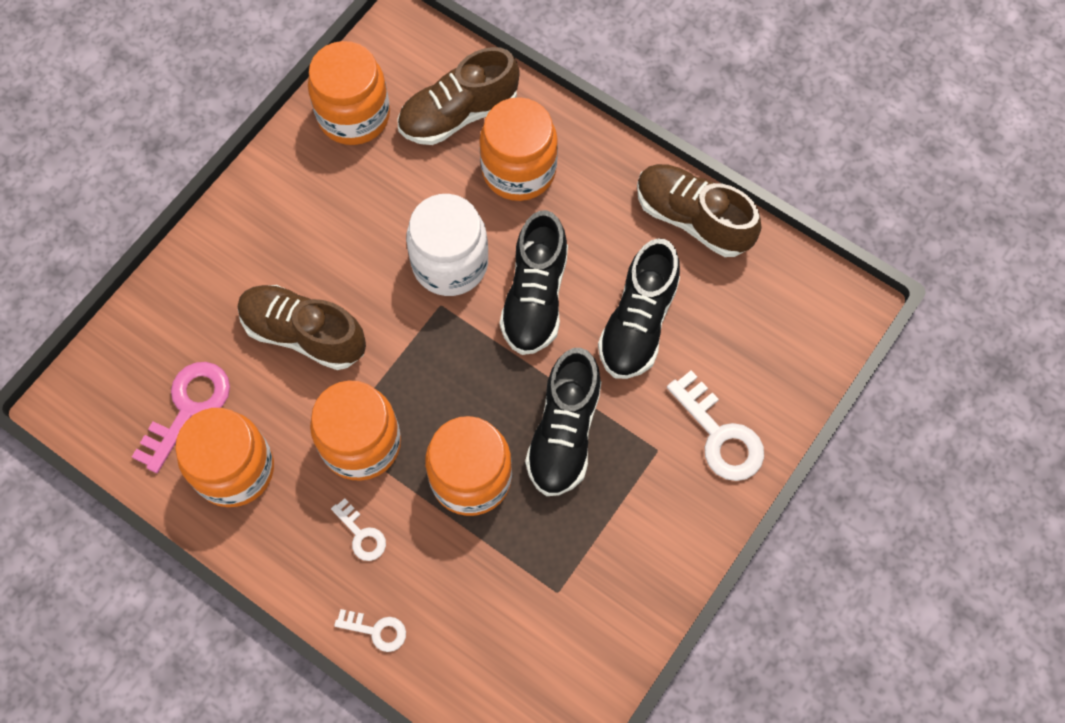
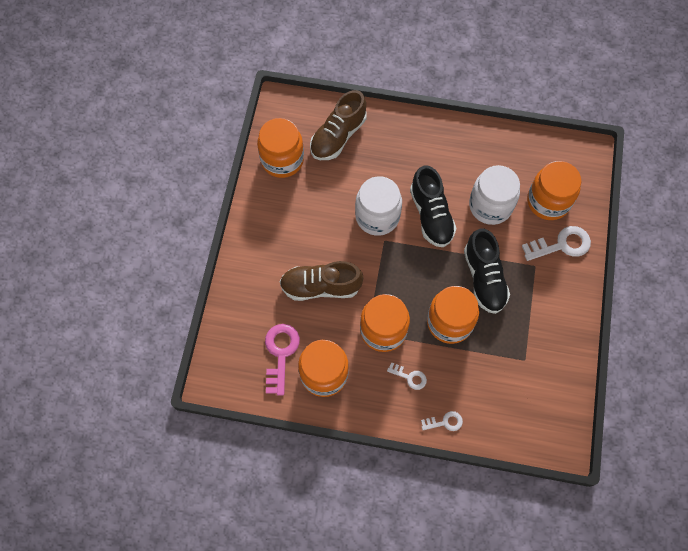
camera: 25 degrees left, 0 degrees up
(519, 170) = (386, 152): orange jar -> orange jar (548, 201)
(638, 323) = (490, 206): black shoe -> white jar
(693, 219) = (488, 140): brown shoe -> none
(720, 435) = (561, 245): white key -> white key turned 45 degrees counterclockwise

